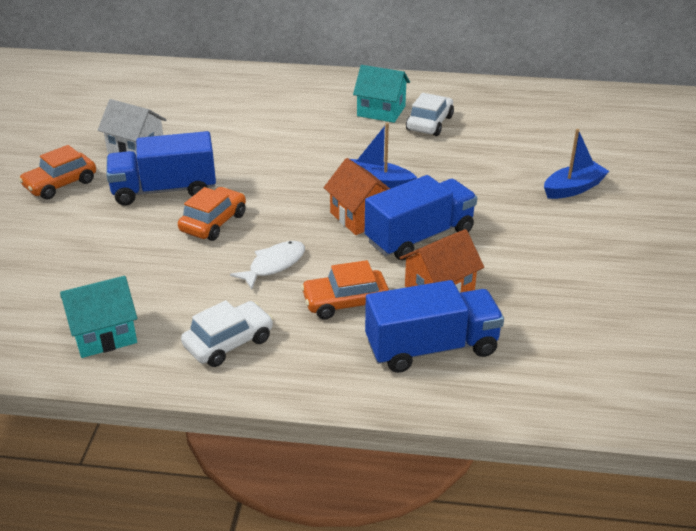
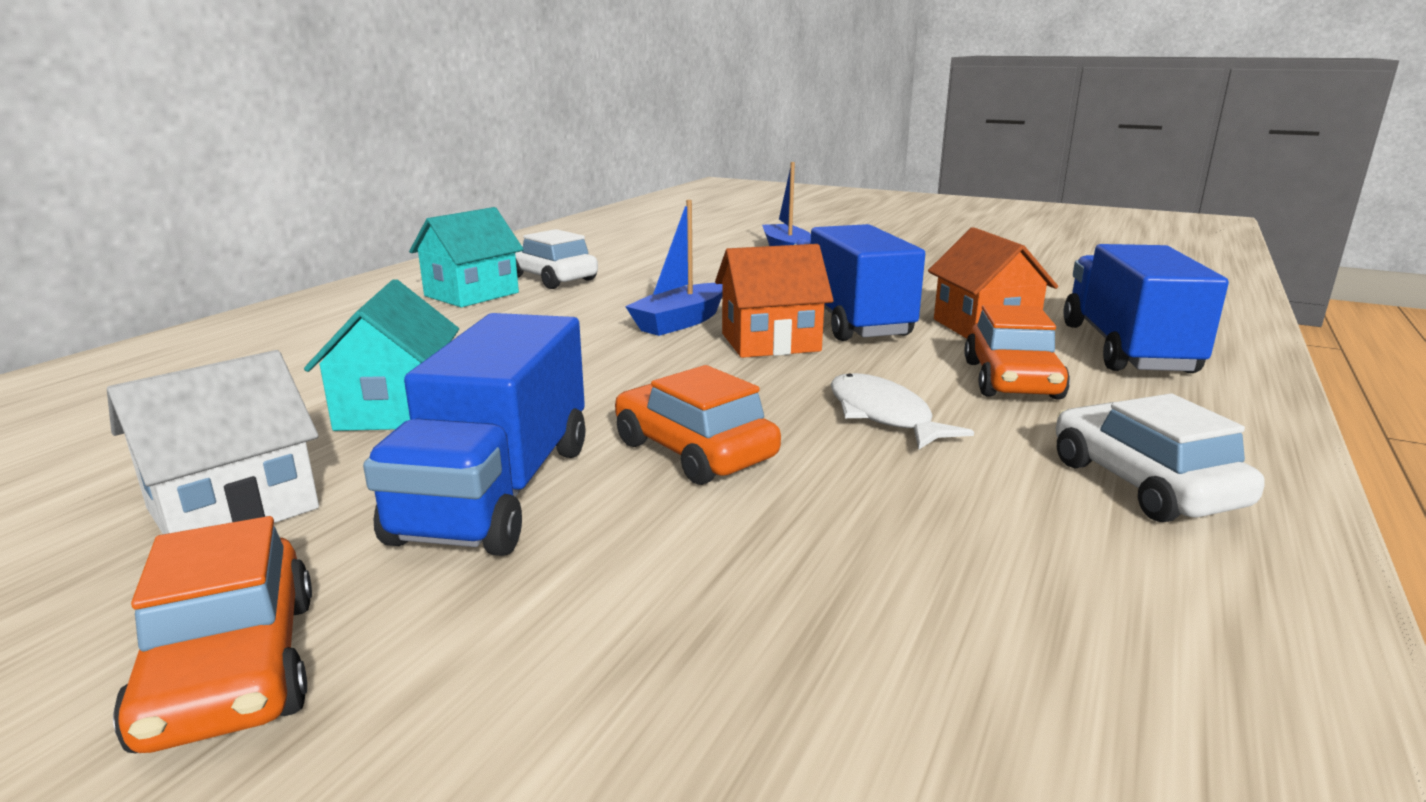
camera: 70 degrees left, 15 degrees down
(104, 334) = (1142, 648): turquoise house -> turquoise house (396, 409)

